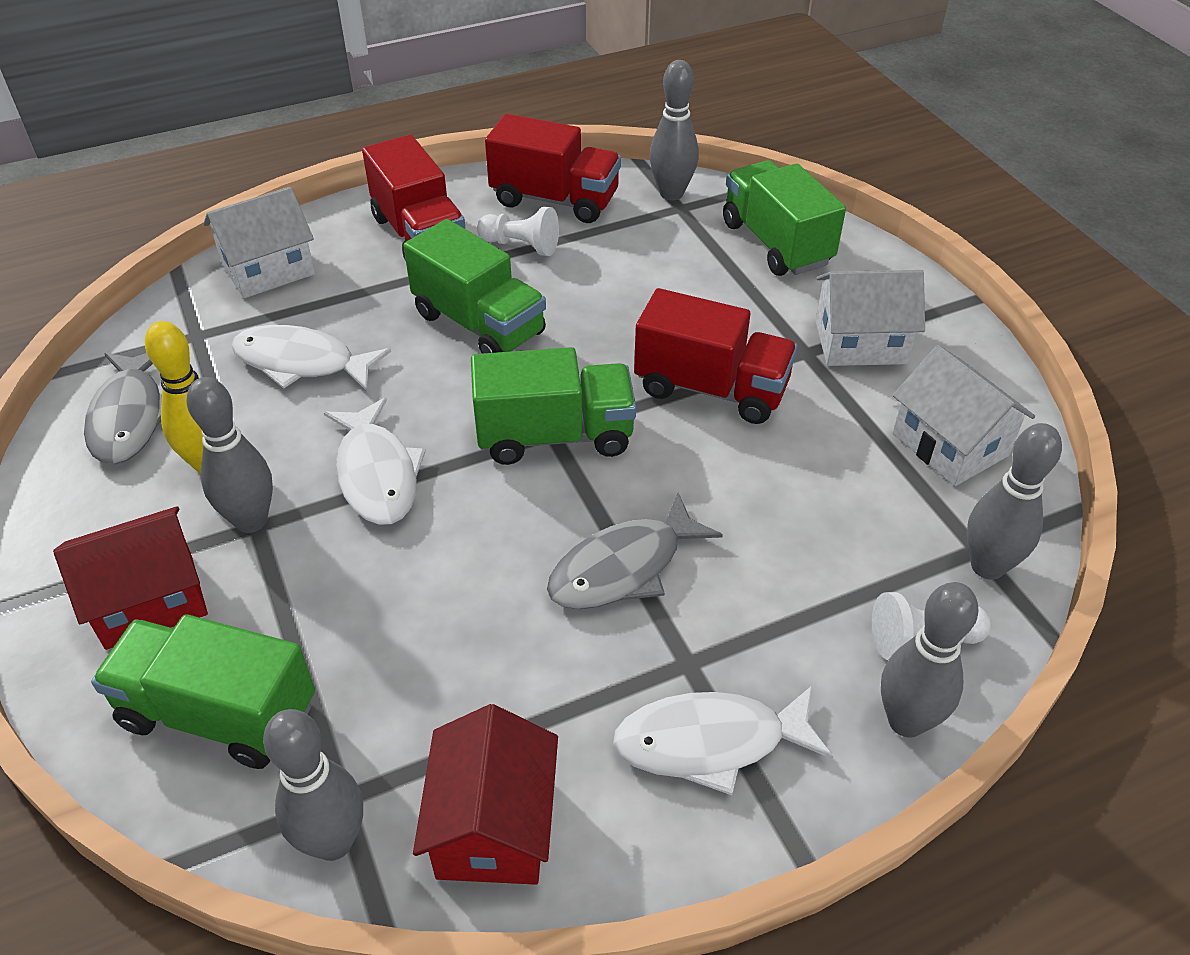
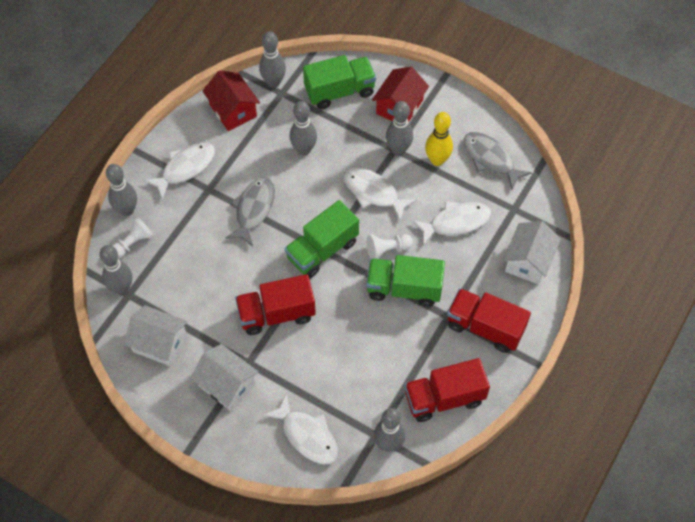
camera: 145 degrees right, 15 degrees up
(421, 628) = (304, 149): none -> grey bowling pin
(521, 246) = (430, 351): white pawn -> white pawn (387, 250)
(776, 243) = (307, 435): green truck -> white fish
(860, 342) = (227, 385): white house -> white house turned 75 degrees clockwise

